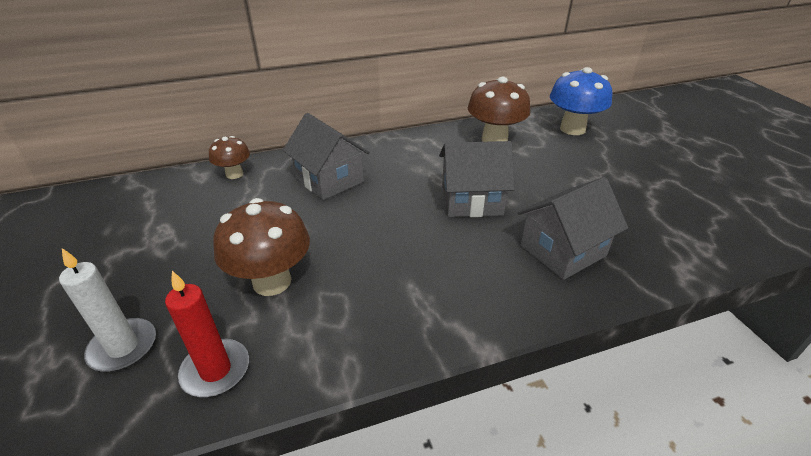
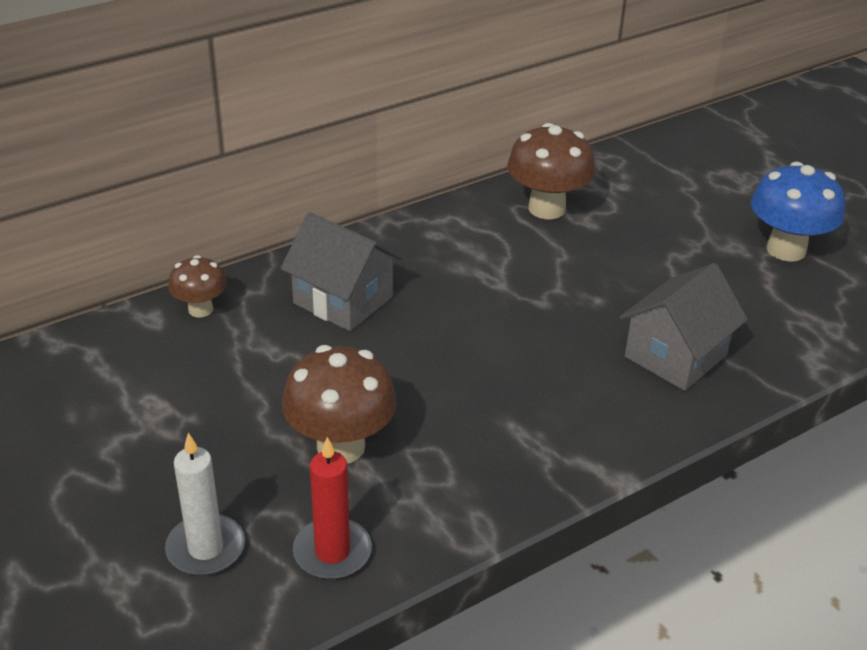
camera: 15 degrees left, 0 degrees up
(471, 200) = (546, 305): grey house -> none
(572, 129) = (648, 178): blue mushroom -> blue mushroom (786, 250)

